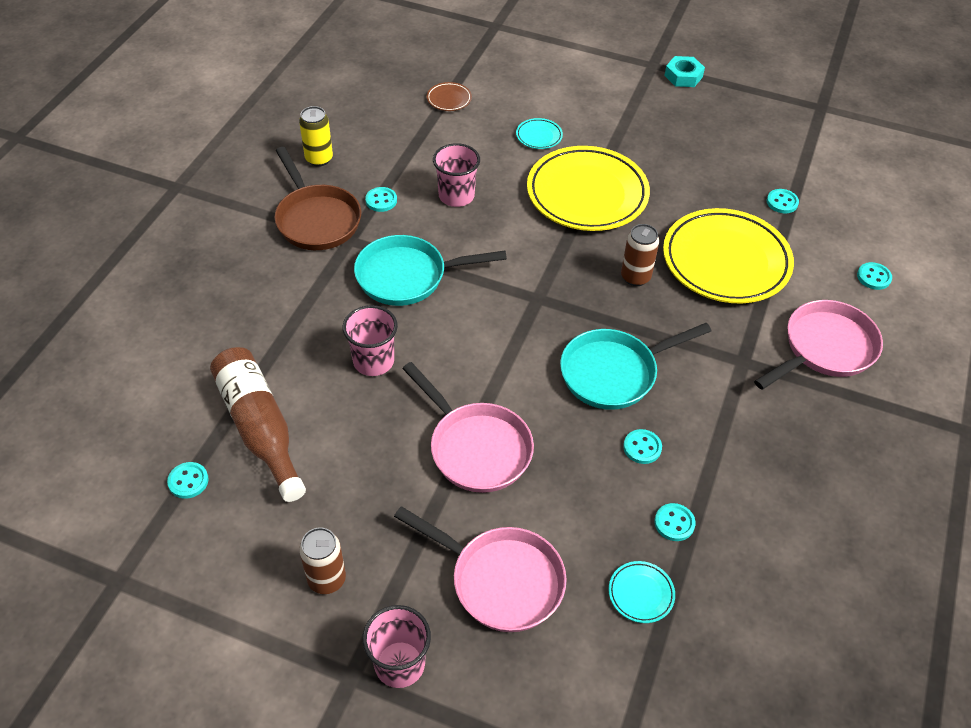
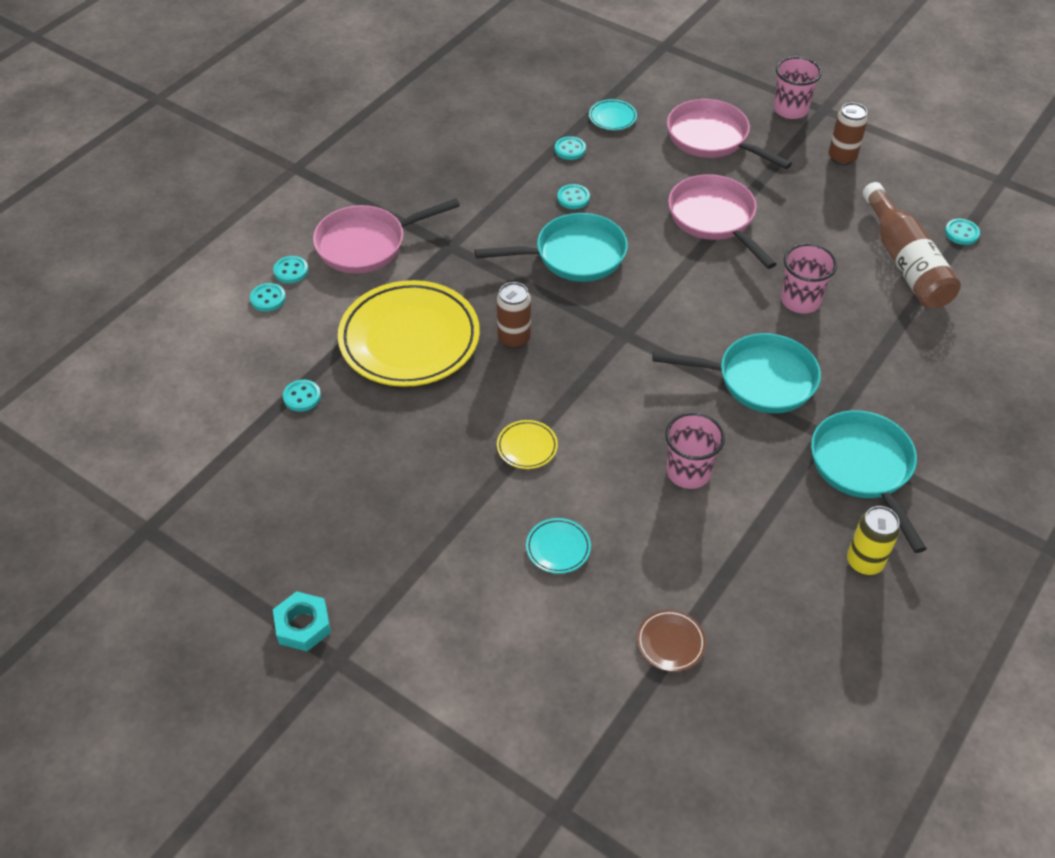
camera: 165 degrees left, 0 degrees up
(316, 219) = (864, 468): brown pan -> turquoise pan
(381, 200) = (783, 481): turquoise button -> turquoise button (291, 271)
(587, 194) = (527, 447): yellow plate -> yellow plate, size x0.40

